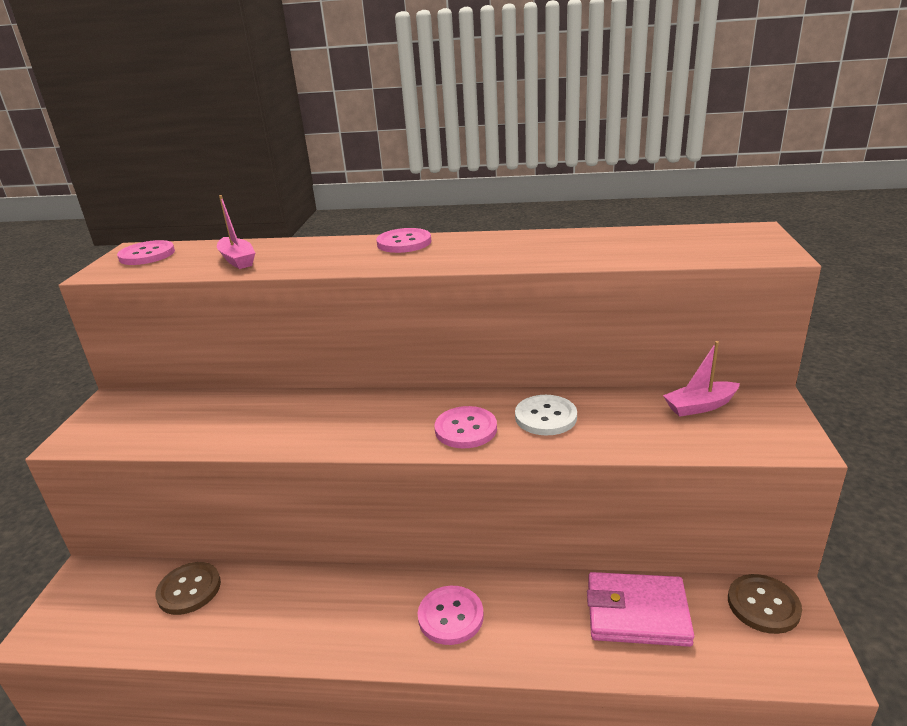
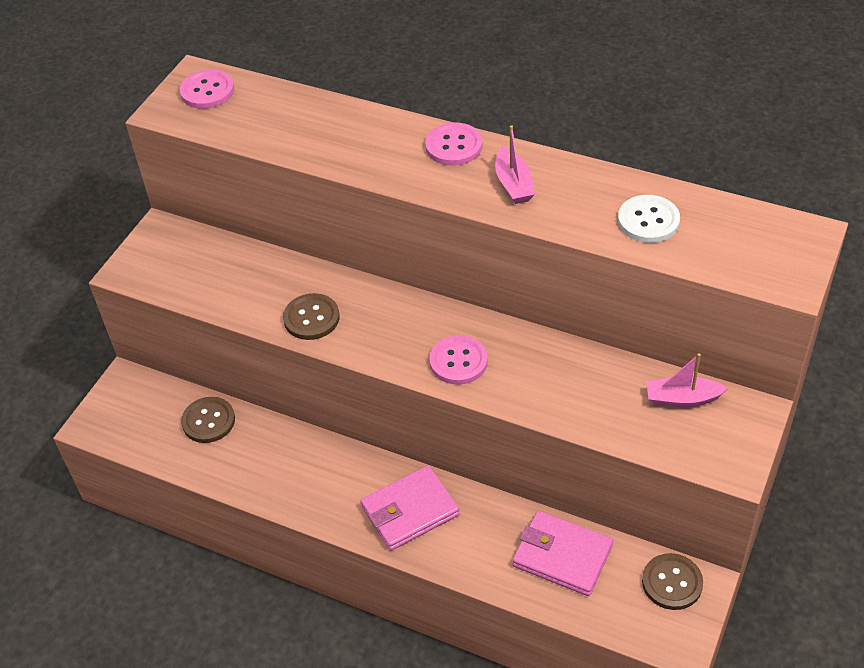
camera: 20 degrees right, 20 degrees up
(237, 260) = (289, 129): pink boat -> pink boat (513, 184)
(294, 431) = (311, 318): none -> brown button
(450, 616) = (410, 511): pink button -> pink wallet
(545, 417) = (535, 368): white button -> white button (648, 221)

